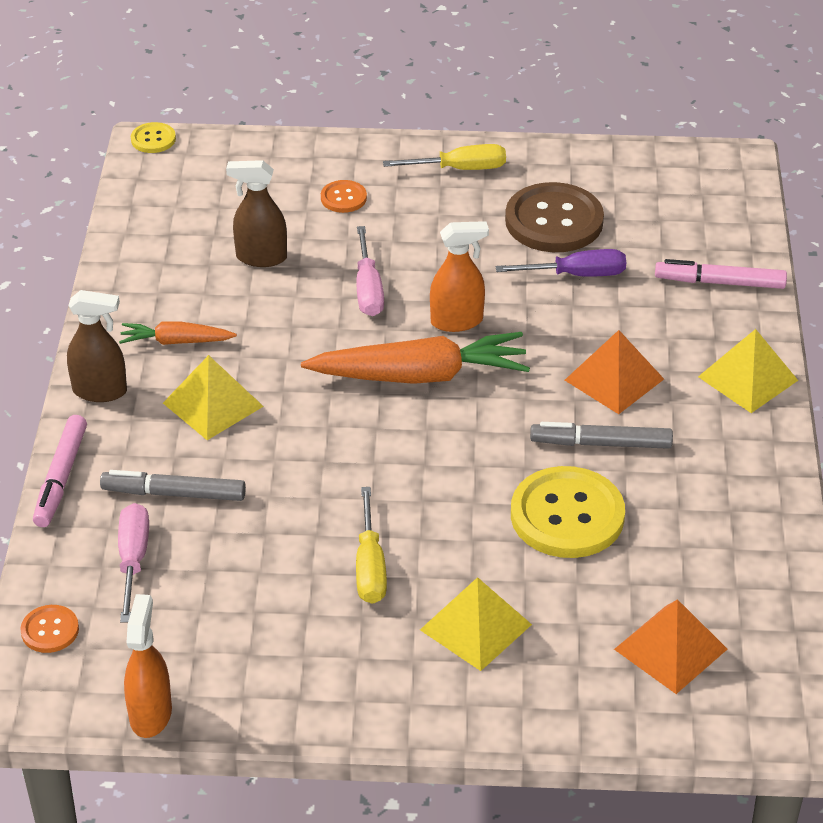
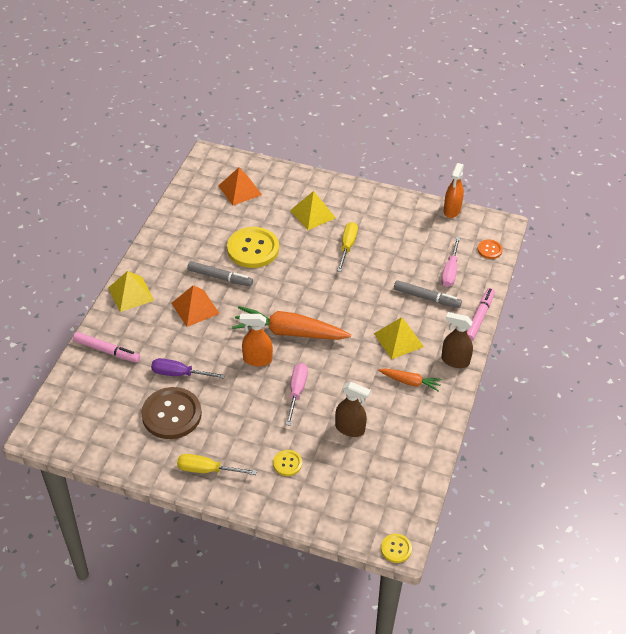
camera: 165 degrees left, 5 degrees up
(343, 198) = (287, 463): orange button -> yellow button

